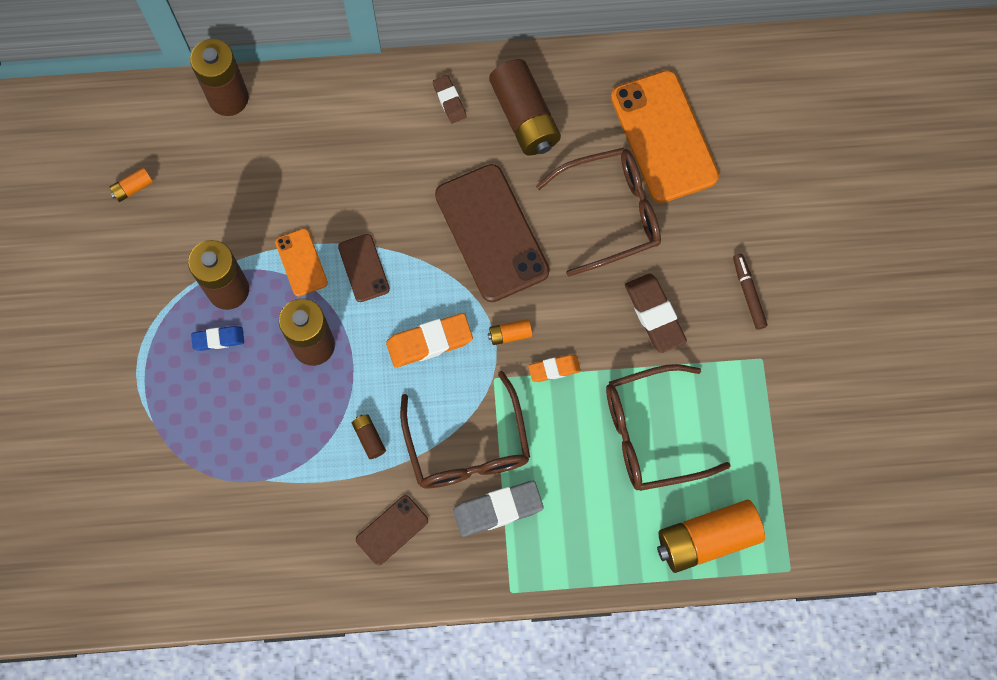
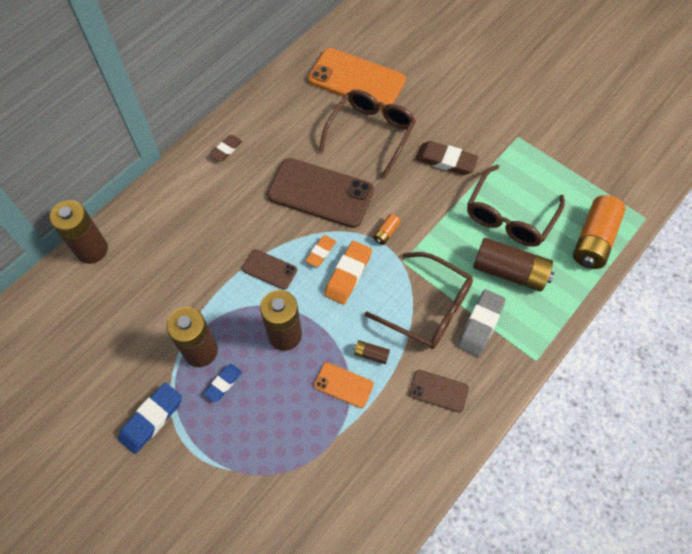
camera: 45 degrees left, 10 degrees down
(132, 313) = (152, 419): none -> blue eraser
(133, 188) = (79, 347): orange battery -> none
(301, 262) = (229, 298): orange phone -> orange phone (343, 385)
(392, 530) = (438, 391): brown phone -> brown phone turned 75 degrees counterclockwise
(449, 100) = (226, 150): brown eraser -> brown eraser turned 75 degrees counterclockwise
(524, 117) = (276, 126): brown battery -> brown battery (509, 271)
(554, 369) = (427, 229): orange eraser -> orange eraser (321, 252)
(748, 293) = (477, 114): brown marker -> none

